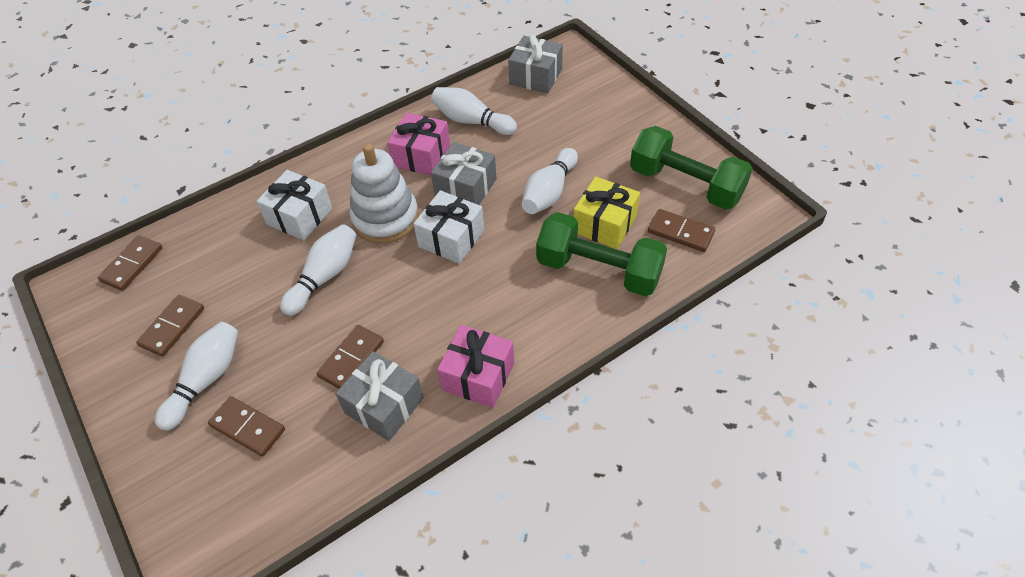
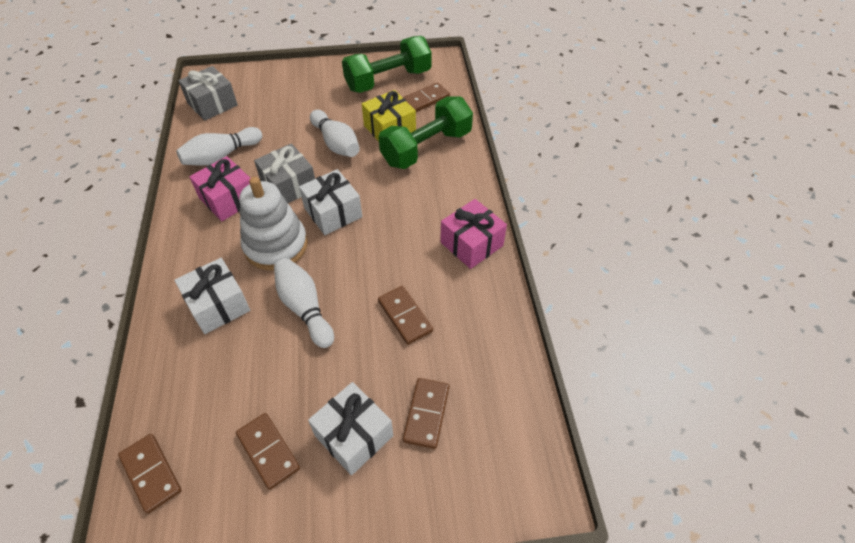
camera: 65 degrees left, 0 degrees up
(206, 380) = (354, 435): white bowling pin -> white gift
(247, 428) = (426, 414): brown domino -> brown domino turned 45 degrees counterclockwise
(384, 405) = (462, 309): grey gift -> none

